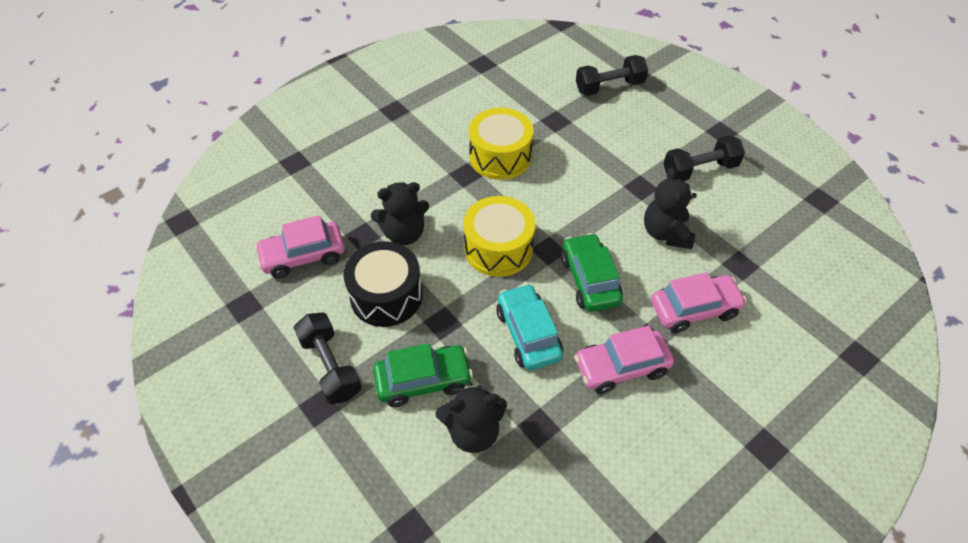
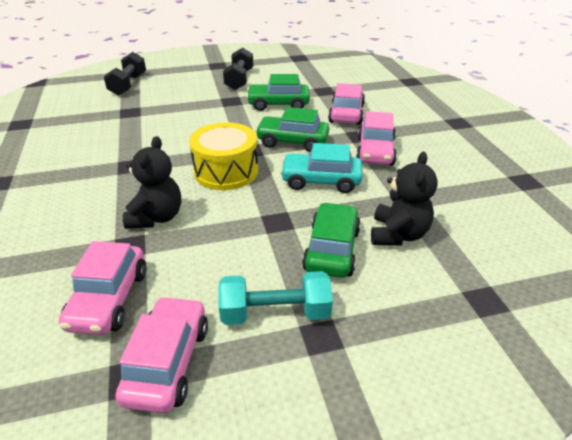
camera: 65 degrees left, 15 degrees down
(262, 320) = (167, 362): none -> pink car
(330, 366) = (275, 313): black dumbbell -> turquoise dumbbell
(386, 296) = (219, 248): black drum -> none
(500, 156) = (133, 144): yellow drum -> none
(665, 233) = (278, 104): black teddy bear -> green car

